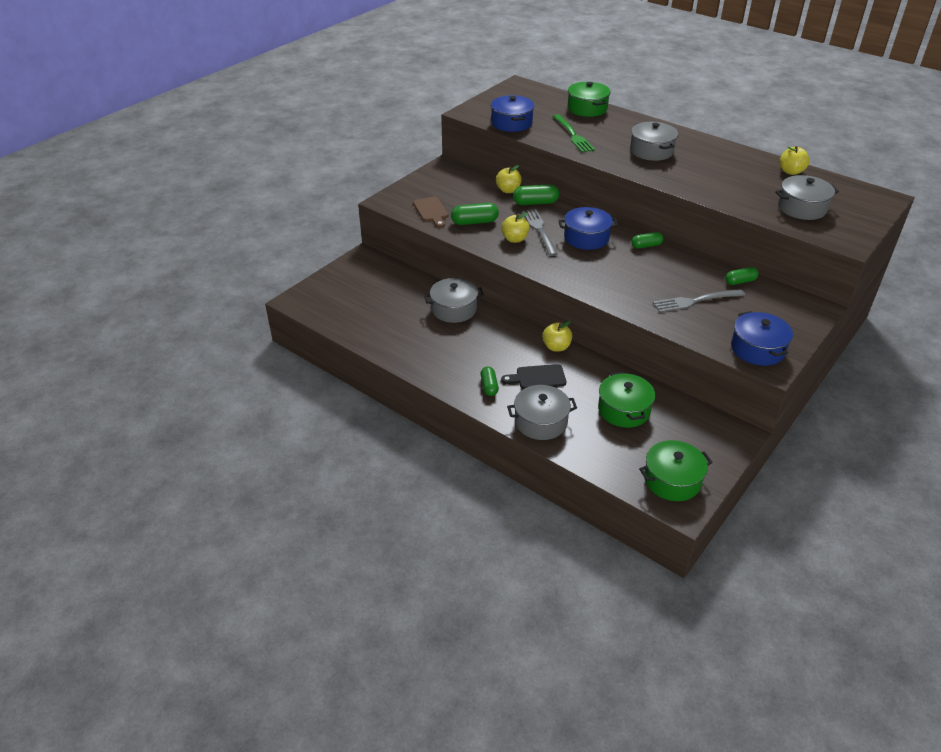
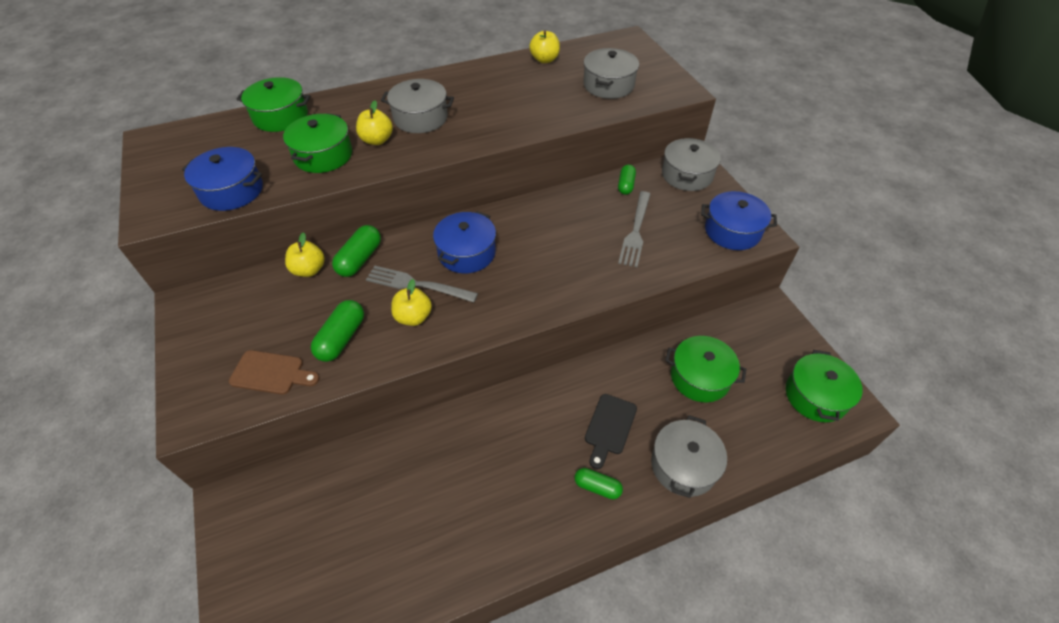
camera: 60 degrees left, 10 degrees up
(454, 309) = (431, 448): grey pot -> grey pot (687, 175)
(556, 347) = (569, 380): yellow apple -> yellow apple (377, 140)
(573, 135) = (323, 155): green fork -> green pot
(646, 246) = (520, 215): green capsule -> none

